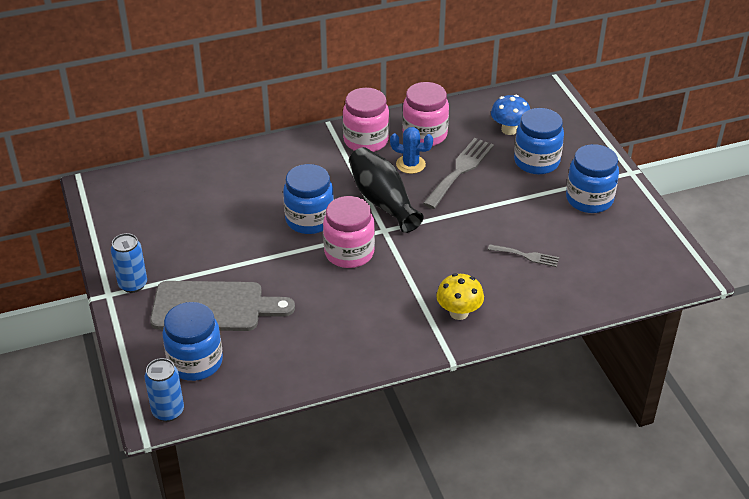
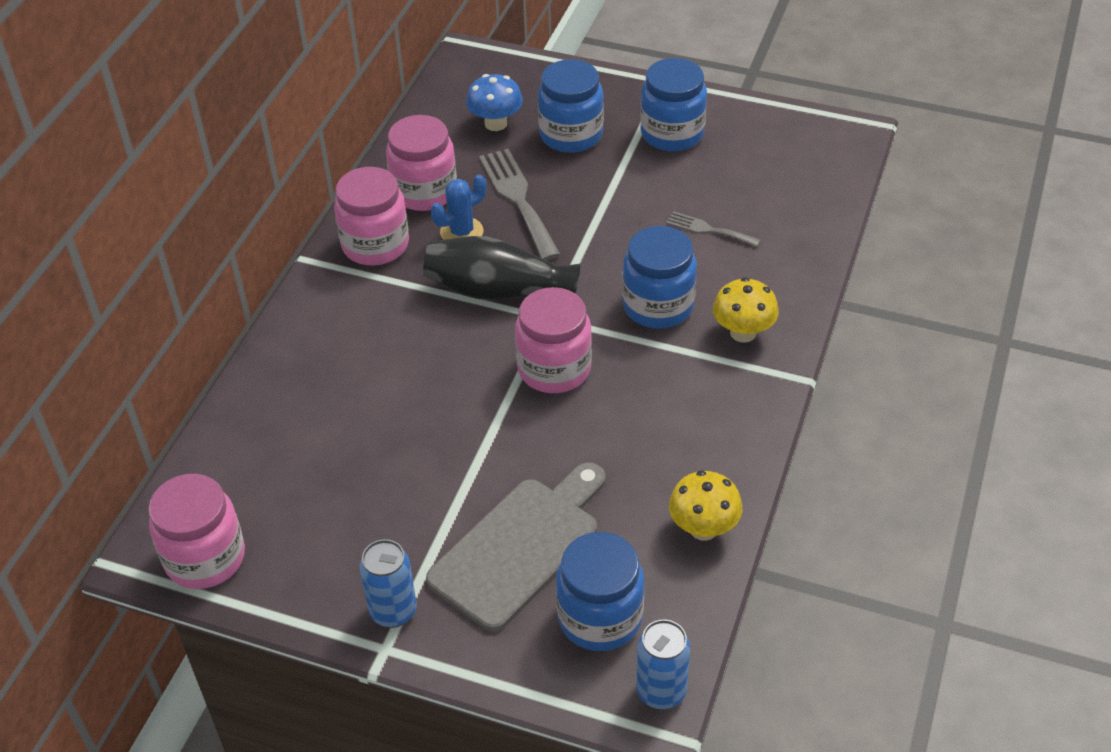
camera: 50 degrees left, 5 degrees up
(109, 204) = (205, 558): none -> pink jar
(294, 371) = (703, 528): none -> yellow mushroom
(309, 220) = (459, 372): blue jar -> blue jar (658, 306)
(526, 256) = (708, 229): grey fork -> grey fork turned 120 degrees counterclockwise

